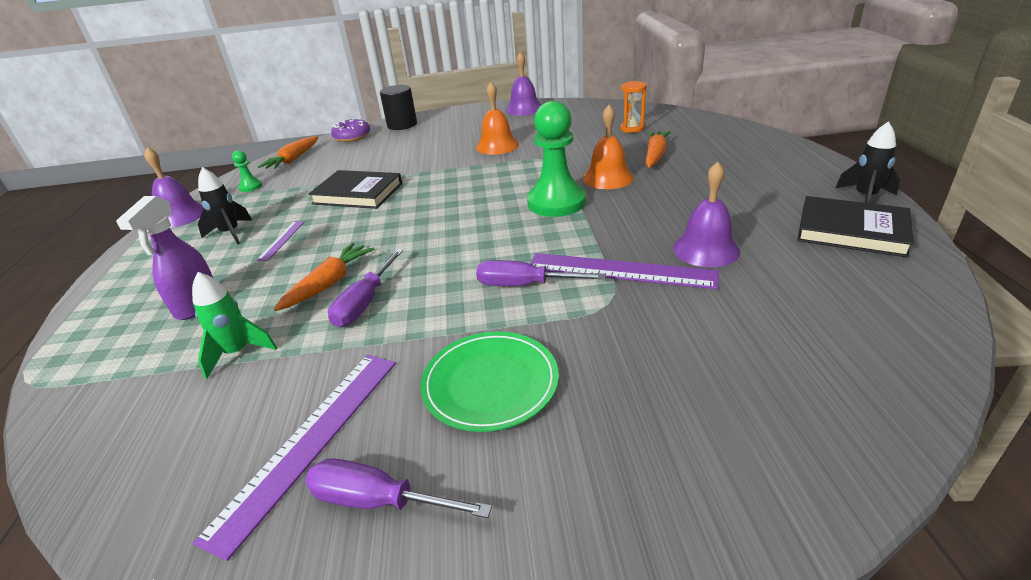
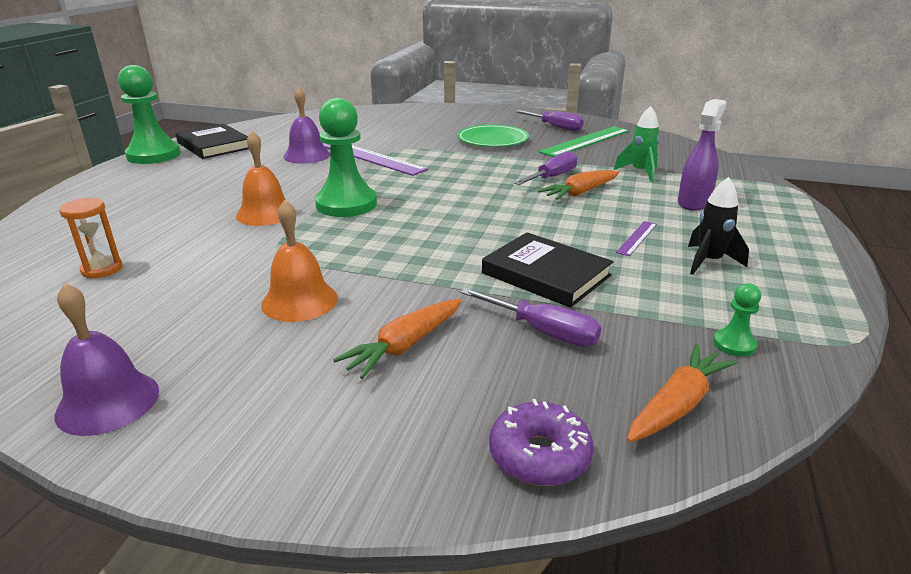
camera: 160 degrees left, 5 degrees down
(180, 216) = (821, 313): purple bell -> none
(310, 441) = (585, 141): purple ruler -> green ruler
(402, 125) = (399, 461): black cylinder -> none
(525, 285) = (438, 164): purple screwdriver -> purple screwdriver (542, 331)
(655, 155) = (177, 223): orange carrot -> orange carrot (405, 345)
(865, 197) = (154, 155): black rocket -> green pawn

